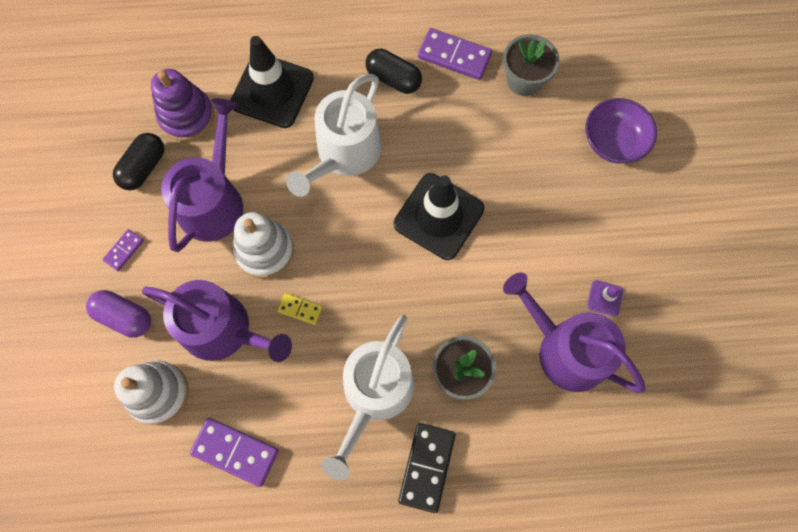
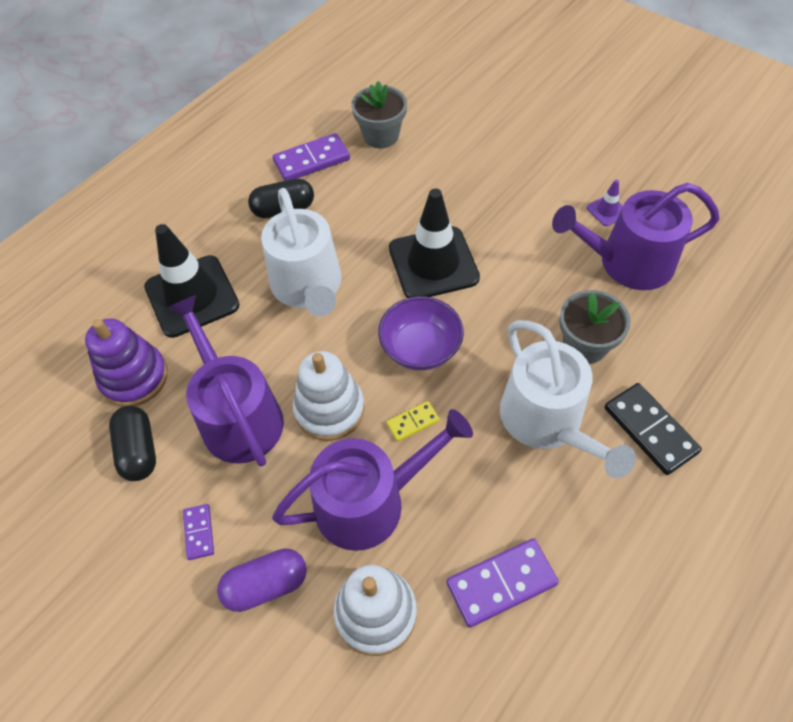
camera: 45 degrees left, 15 degrees down
(613, 142) = (487, 122): purple bowl -> purple bowl (420, 348)

